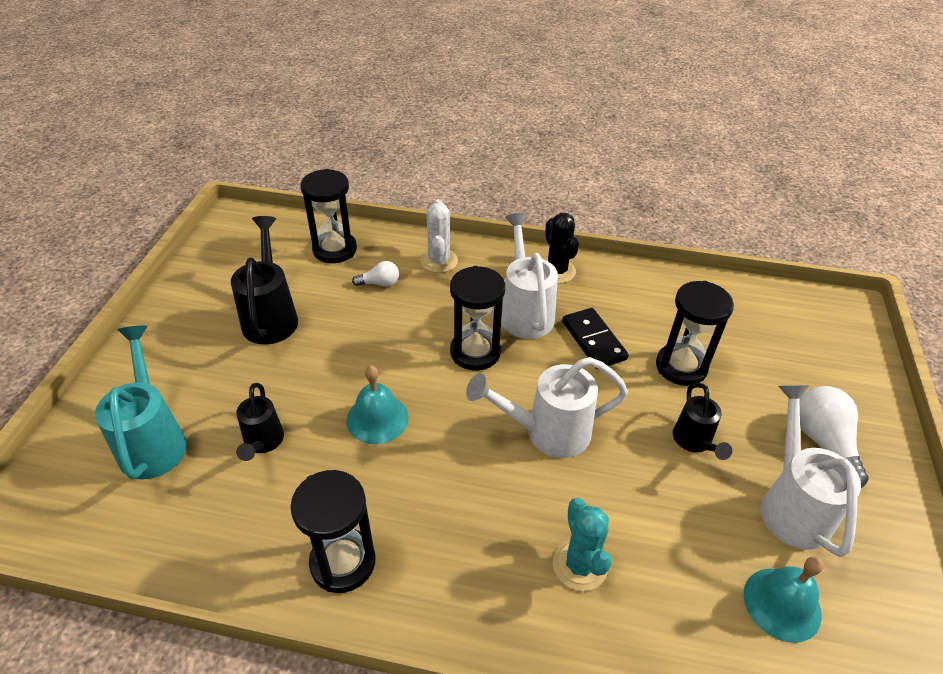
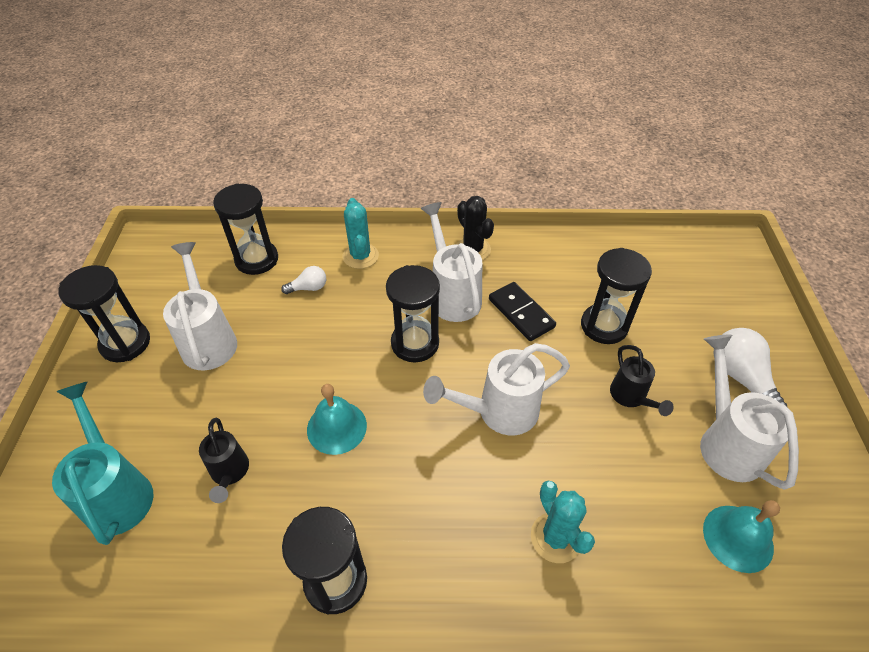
camera: 10 degrees left, 5 degrees up
(192, 307) = (125, 343): none -> black hourglass
(271, 316) = (208, 339): black watering can -> white watering can
(439, 261) = (360, 256): white cactus -> turquoise cactus

